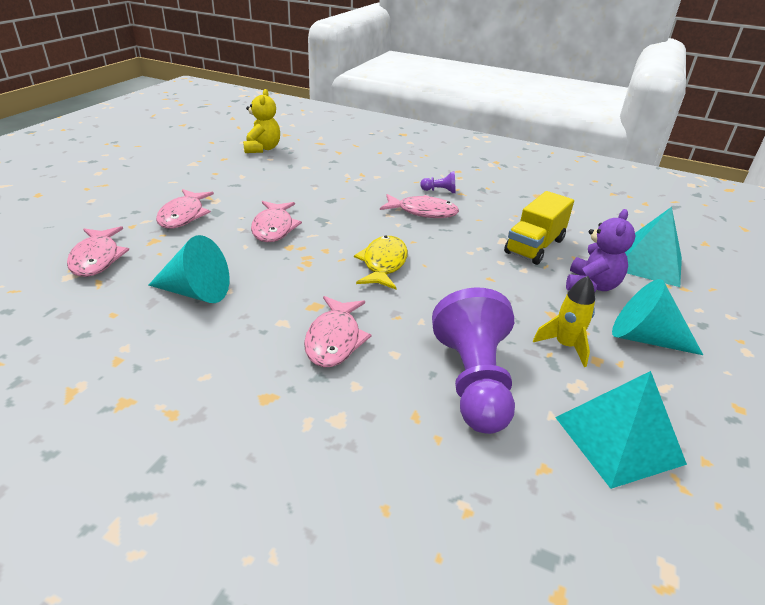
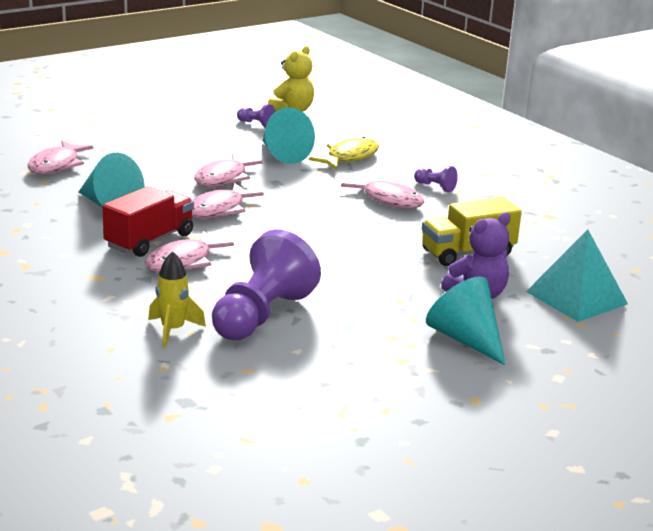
camera: 30 degrees right, 10 degrees down
(183, 215) = (154, 151): pink fish -> pink fish (219, 210)
(246, 167) = (256, 124): none -> purple pawn
(276, 324) = (149, 241): none -> red truck
(298, 191) = (282, 154): none -> turquoise cone
(383, 264) = (291, 227): yellow fish -> yellow fish (349, 157)
(565, 346) = (377, 321): yellow rocket -> yellow rocket (173, 330)
(618, 439) = (331, 378): turquoise pyramid -> none

